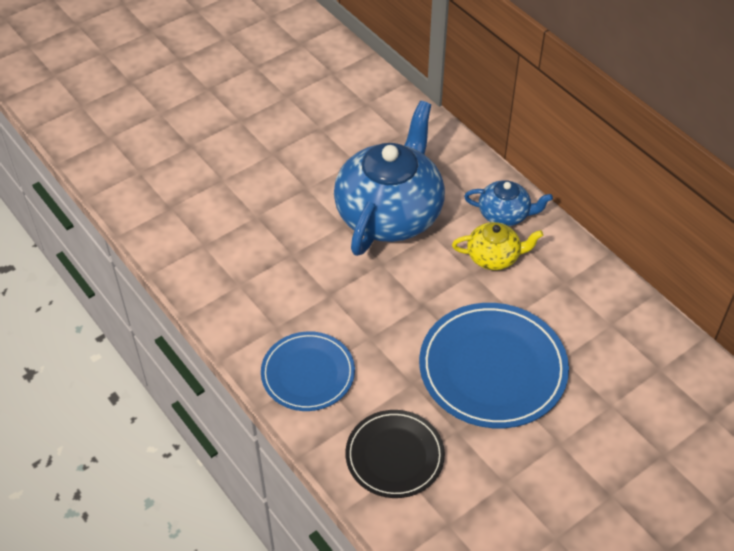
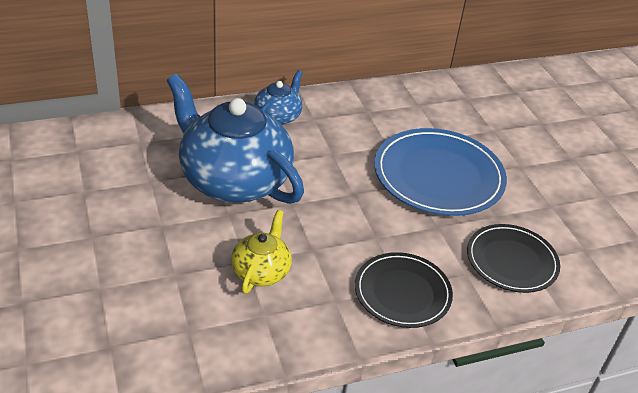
camera: 75 degrees left, 10 degrees down
(308, 373) = (402, 292): blue plate -> black plate
(494, 257) = (321, 137): yellow teapot -> yellow teapot (261, 271)

